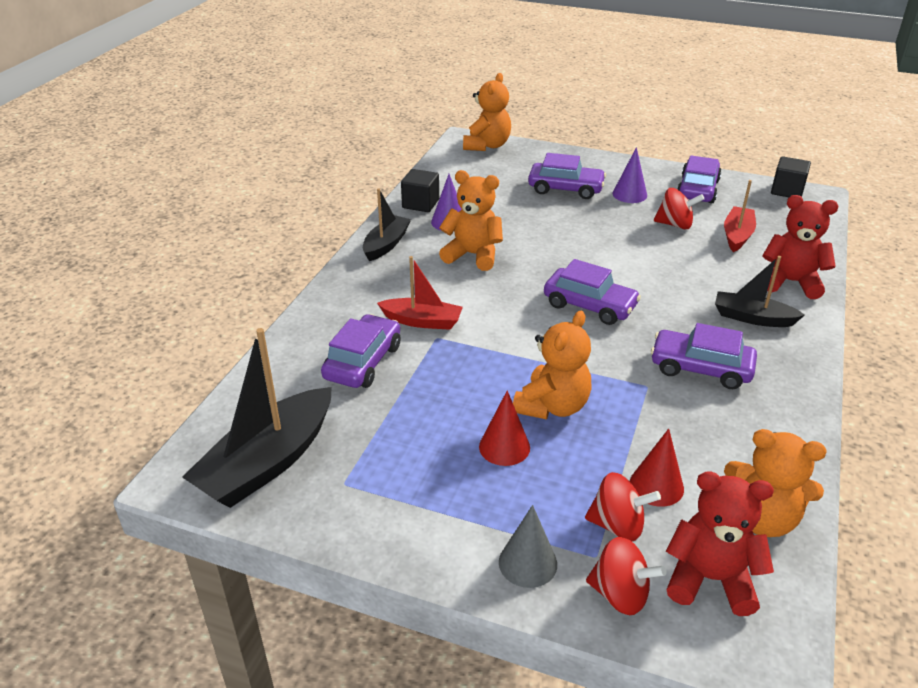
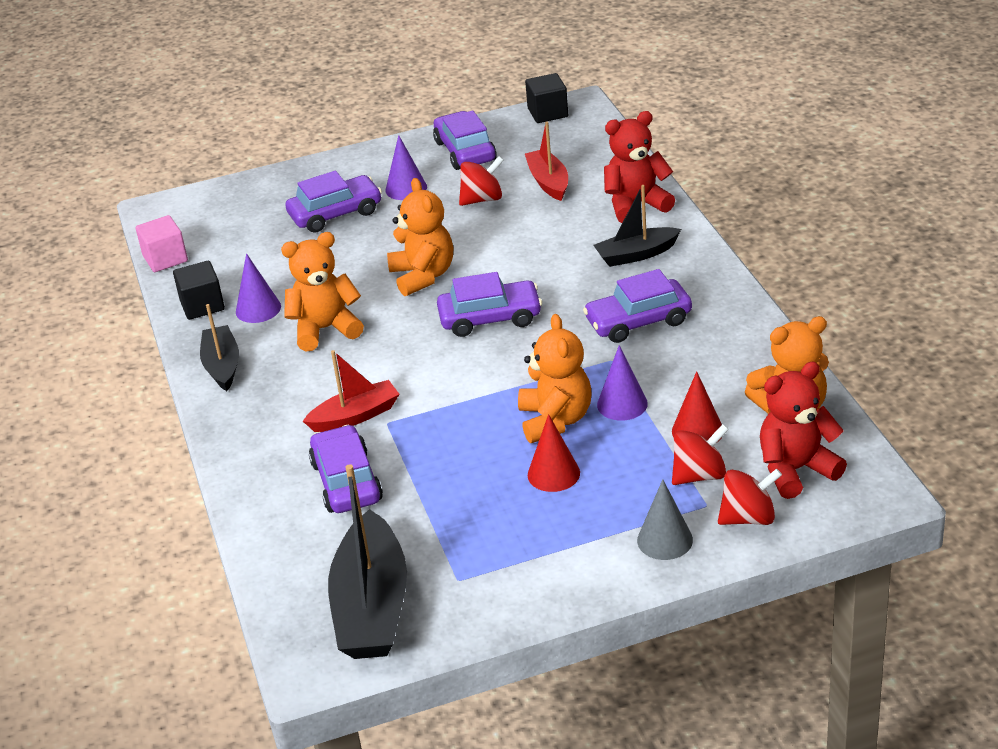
camera: 35 degrees left, 0 degrees up
(434, 168) = (165, 259): none -> pink cube
(487, 145) = (192, 205): orange teddy bear -> orange teddy bear (423, 276)
(618, 425) = (622, 404): none -> purple cone

